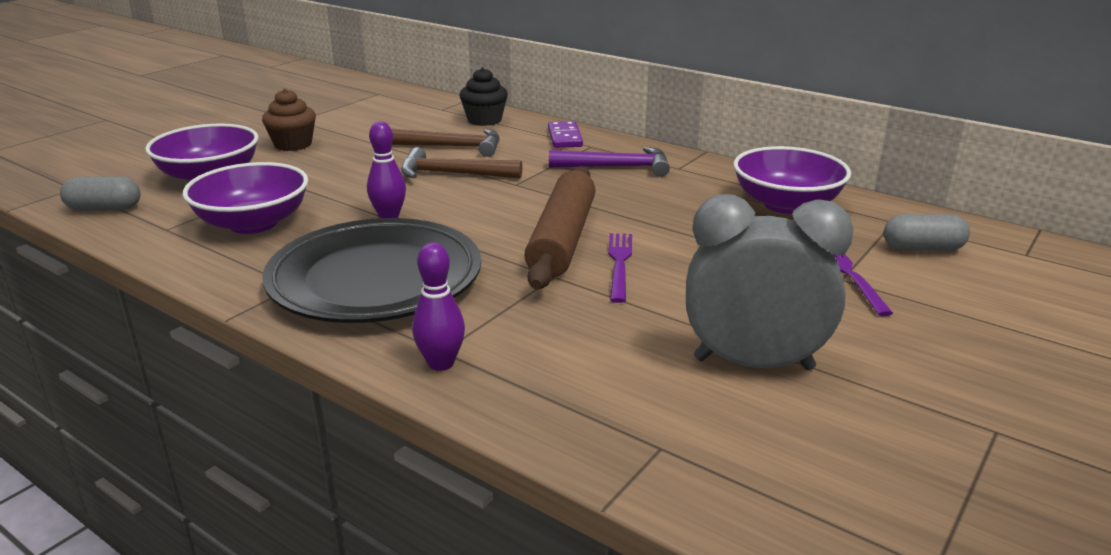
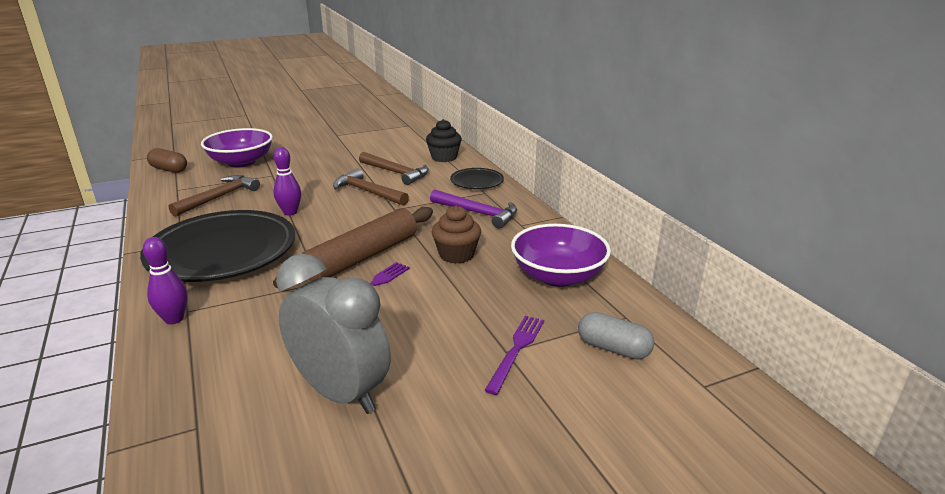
camera: 30 degrees right, 0 degrees up
(104, 208) = (169, 169): grey capsule -> brown capsule
(253, 223) = (219, 197): purple bowl -> brown hammer
(293, 144) = (311, 151): brown cupcake -> brown cupcake (456, 255)
(564, 137) = (477, 182): purple domino -> black plate

